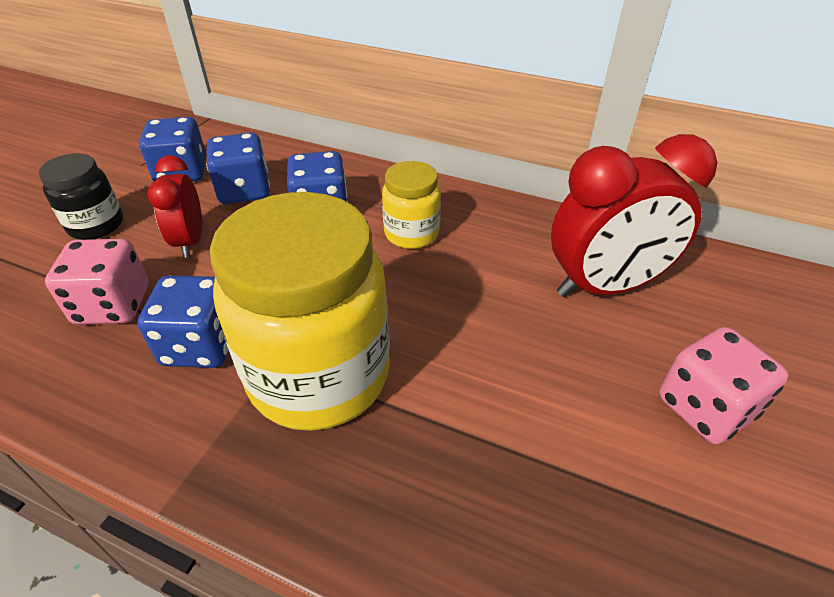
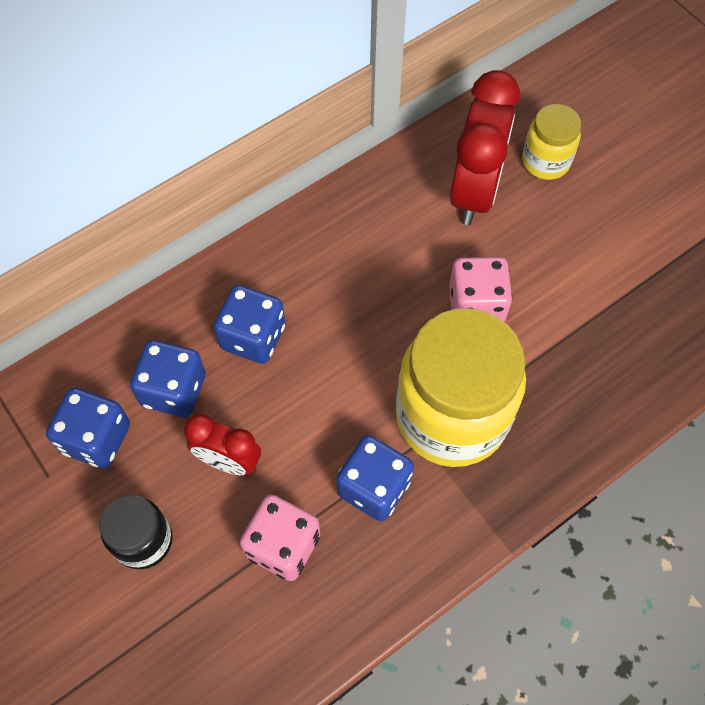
camera: 60 degrees left, 20 degrees up
(411, 234) = (333, 283): yellow jar -> yellow jar (545, 161)
(705, 407) = (599, 212): pink dice -> pink dice (476, 305)

